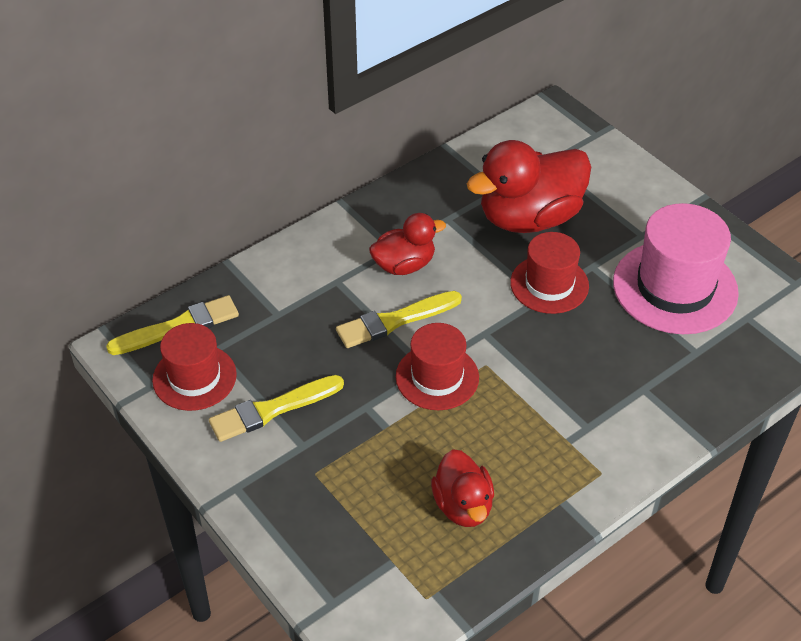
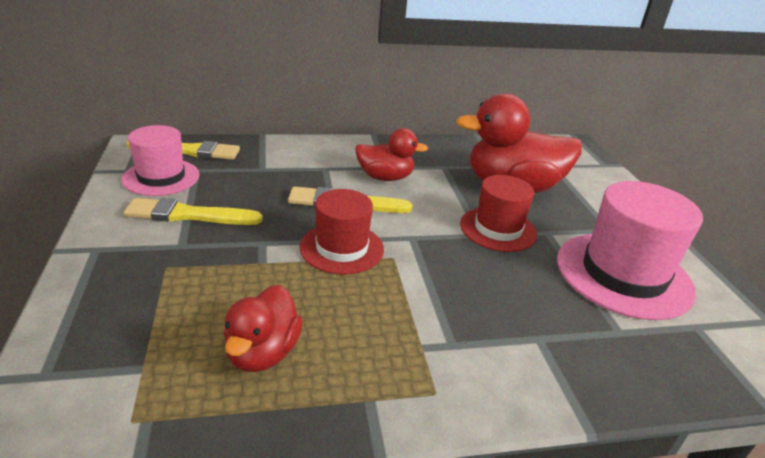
camera: 25 degrees right, 15 degrees down
(194, 377) = (161, 177): red hat -> pink hat

